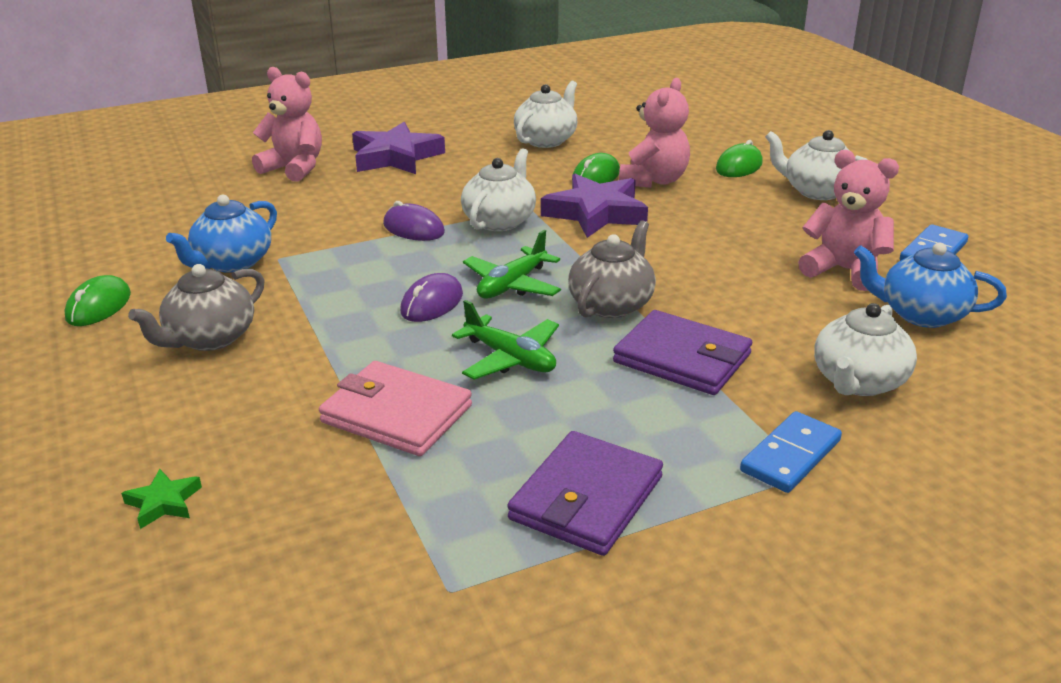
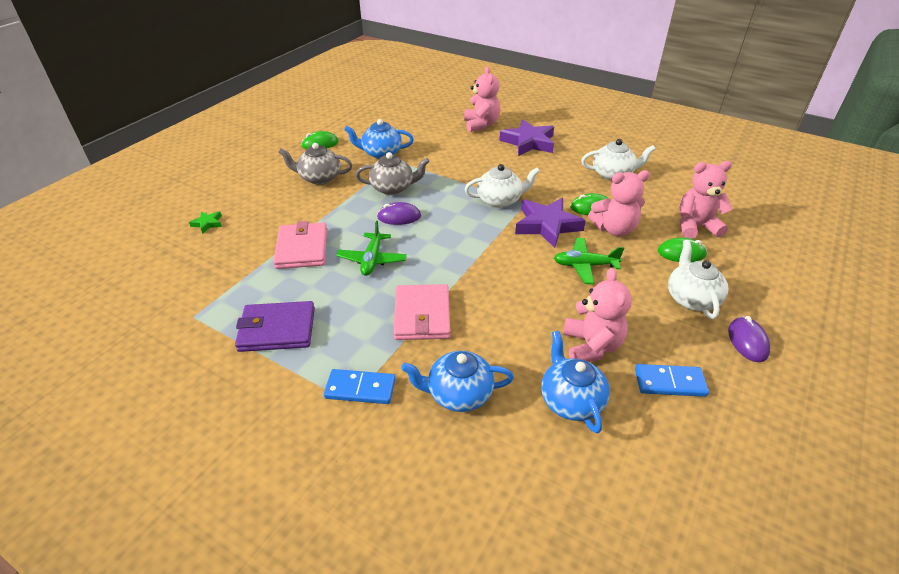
camera: 55 degrees right, 10 degrees up
(413, 228) = (462, 180): purple mouse -> purple mouse (747, 341)
(512, 285) = (439, 231): green plane -> green plane (584, 265)
(612, 304) = (453, 270): grey teapot -> grey teapot (393, 188)
(682, 358) = (422, 315): purple wallet -> pink wallet
(702, 142) = (695, 226): none -> pink teddy bear
(858, 382) = (458, 394): white teapot -> blue teapot

